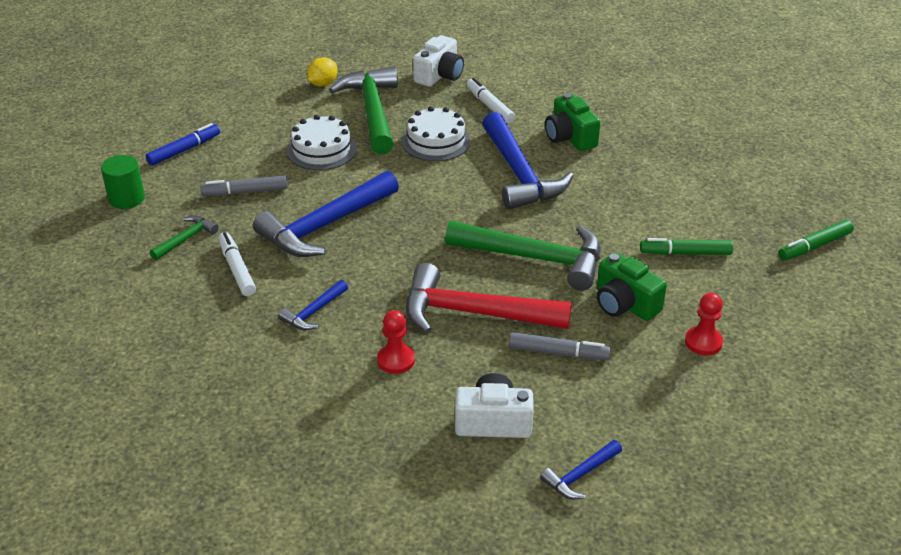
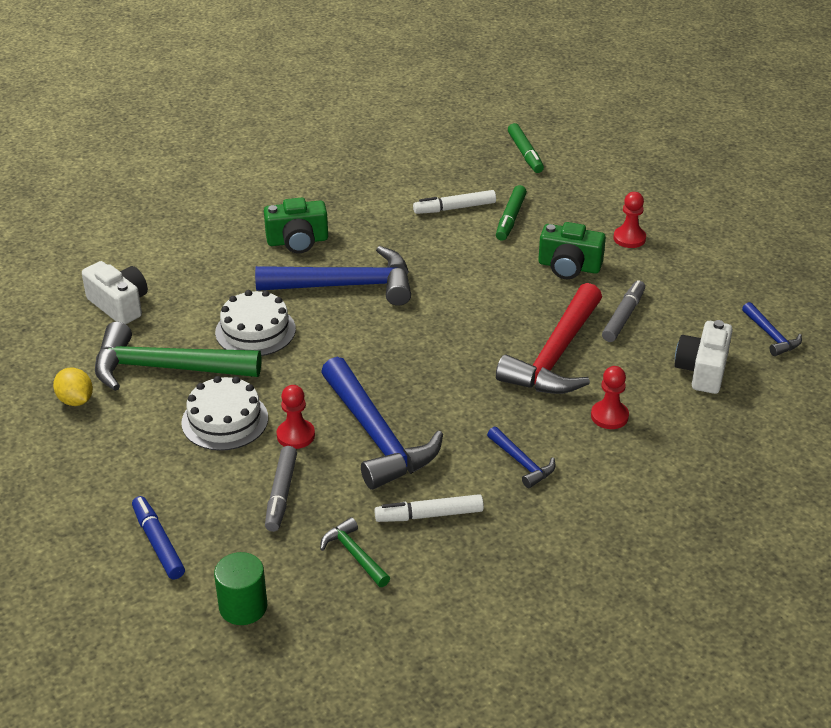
camera: 75 degrees left, 0 degrees up
(314, 186) = (295, 435): none -> red pawn
(490, 106) = (207, 281): white marker -> white marker (454, 208)
(534, 258) = (487, 303): green hammer -> none
(624, 304) = (569, 267): green camera -> green camera turned 45 degrees clockwise

